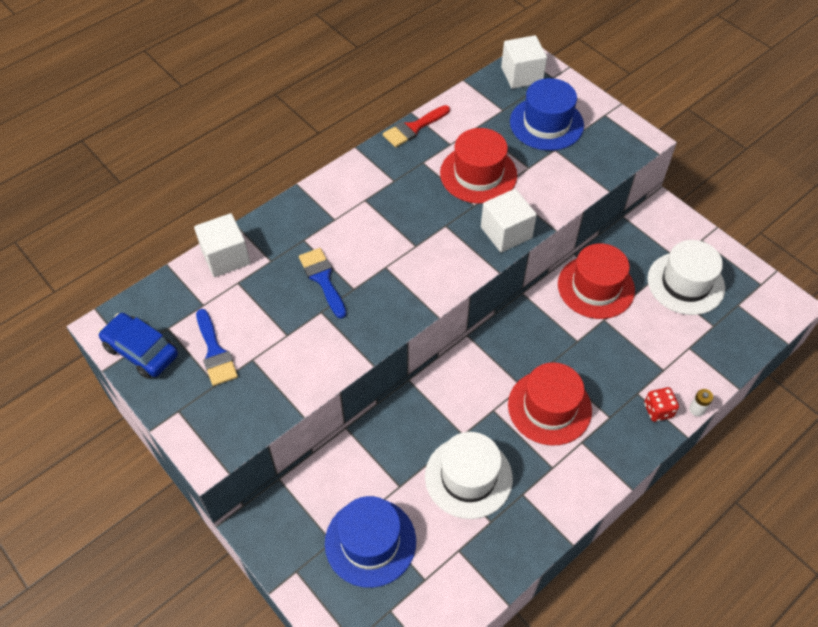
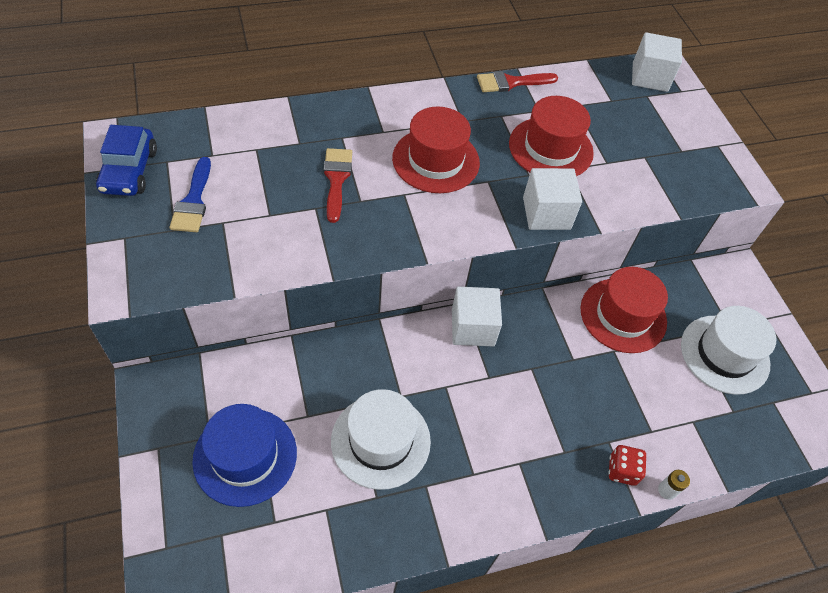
camera: 20 degrees right, 0 degrees up
(141, 351) = (129, 171): blue car -> blue car turned 150 degrees counterclockwise
(226, 257) = (260, 123): white cube -> white cube (473, 327)
(322, 279) = (336, 179): blue brush -> red brush
(546, 123) = (650, 130): blue hat -> none
(549, 407) = (505, 411): red hat -> red hat (436, 160)

